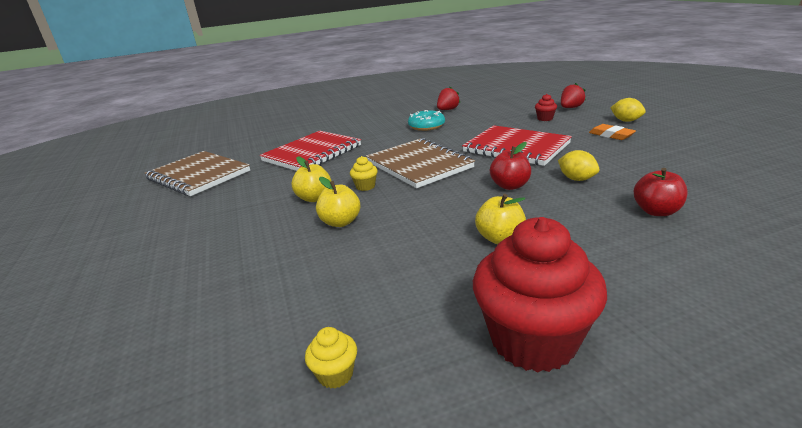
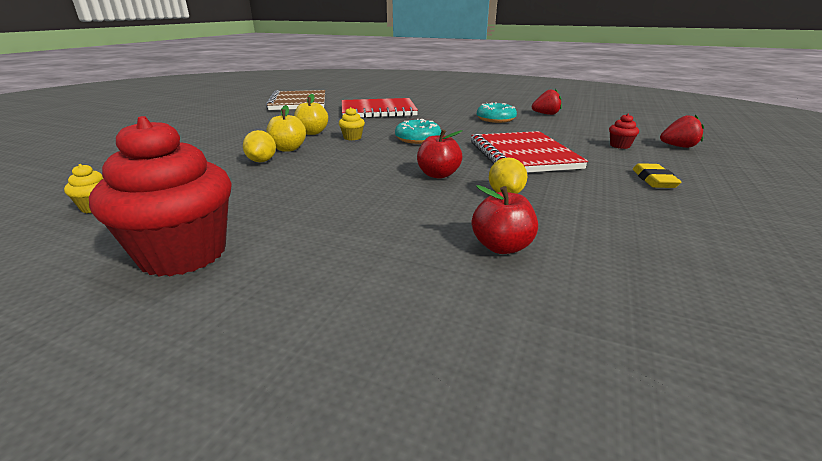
camera: 40 degrees right, 0 degrees up
(419, 165) = (418, 139): brown notebook -> turquoise donut
(500, 238) = (334, 198): yellow apple -> none
(611, 135) = (654, 180): orange eraser -> yellow eraser
(626, 121) = (715, 176): yellow lemon -> yellow lemon (262, 161)

